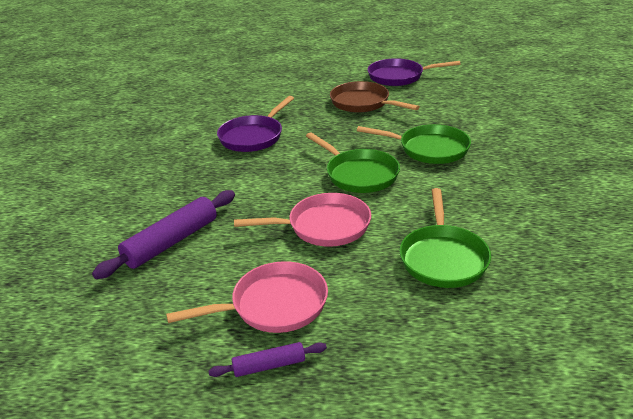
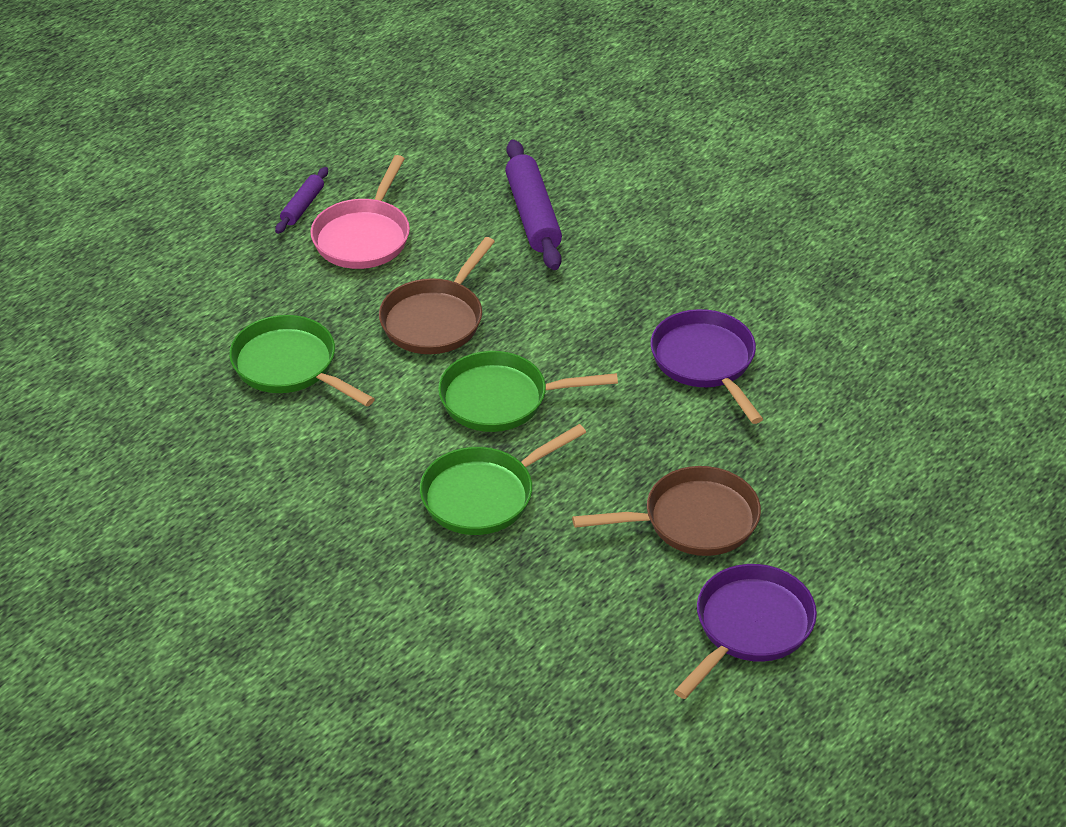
camera: 125 degrees right, 10 degrees up
(323, 226) = (435, 319): pink pan -> brown pan

